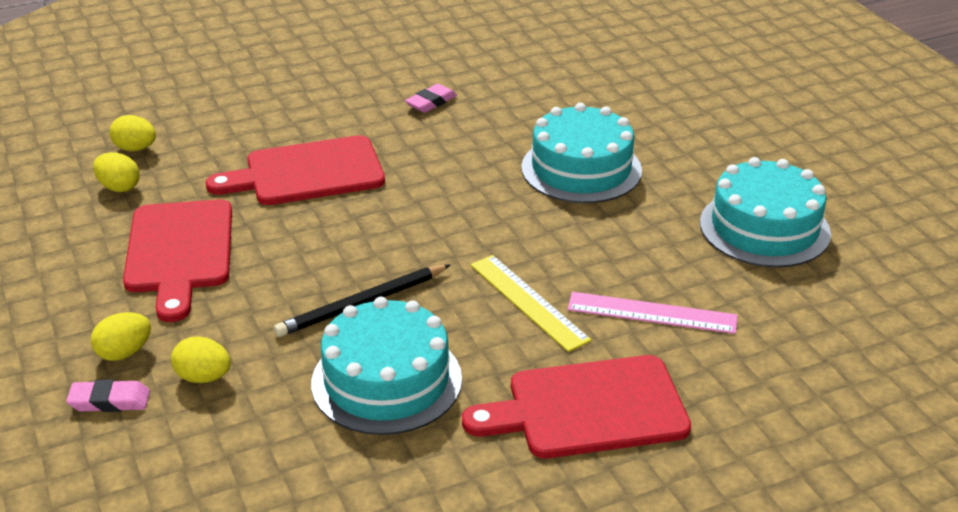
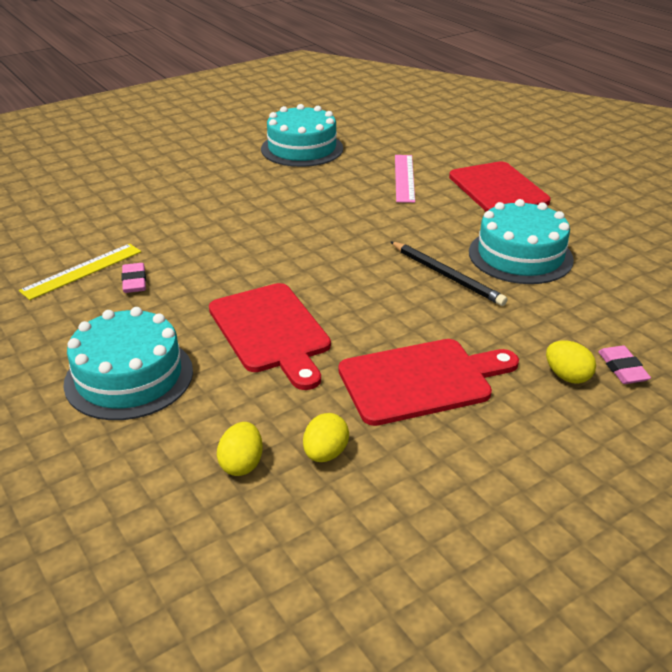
camera: 100 degrees left, 0 degrees up
(203, 377) = (567, 330): yellow egg -> none
(431, 102) = (134, 281): pink eraser -> pink eraser turned 45 degrees clockwise
(528, 302) = (412, 215): yellow ruler -> yellow ruler (82, 271)
(581, 169) = (242, 207): turquoise cake -> turquoise cake (129, 377)

